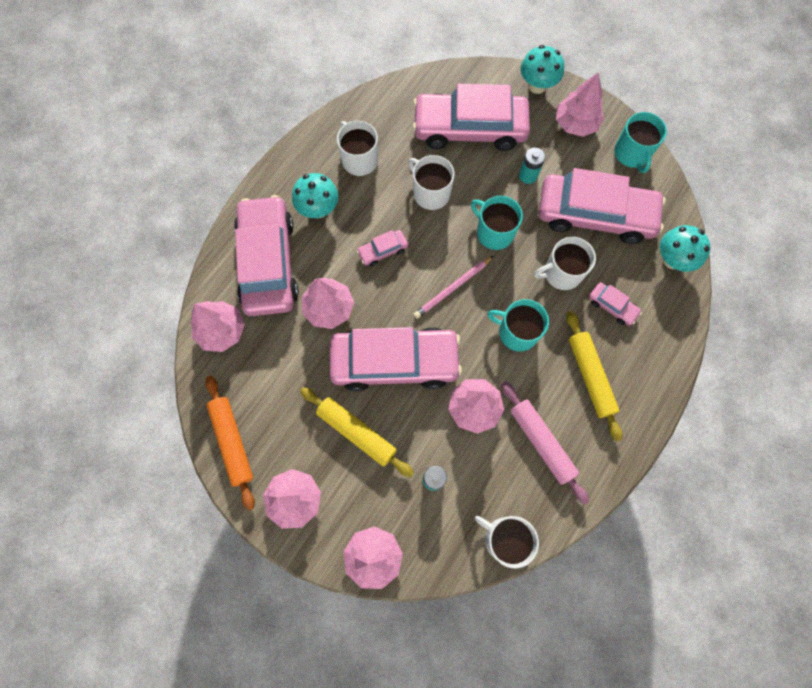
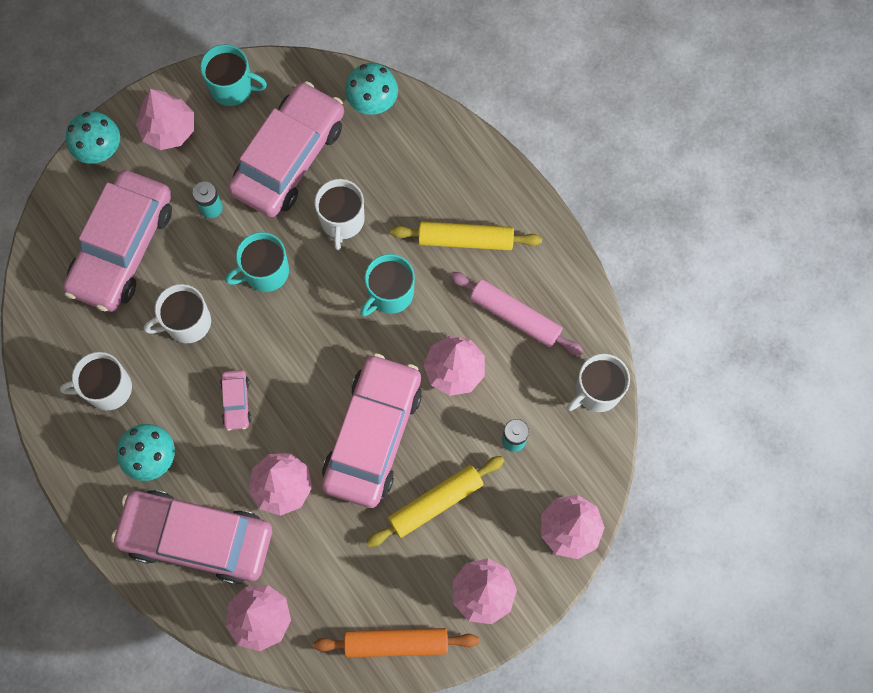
camera: 70 degrees left, 0 degrees up
(452, 288) = (313, 342): pink pencil -> none
(541, 442) = (515, 316): pink rolling pin -> pink rolling pin turned 45 degrees clockwise
(612, 306) = (399, 185): pink car -> none

